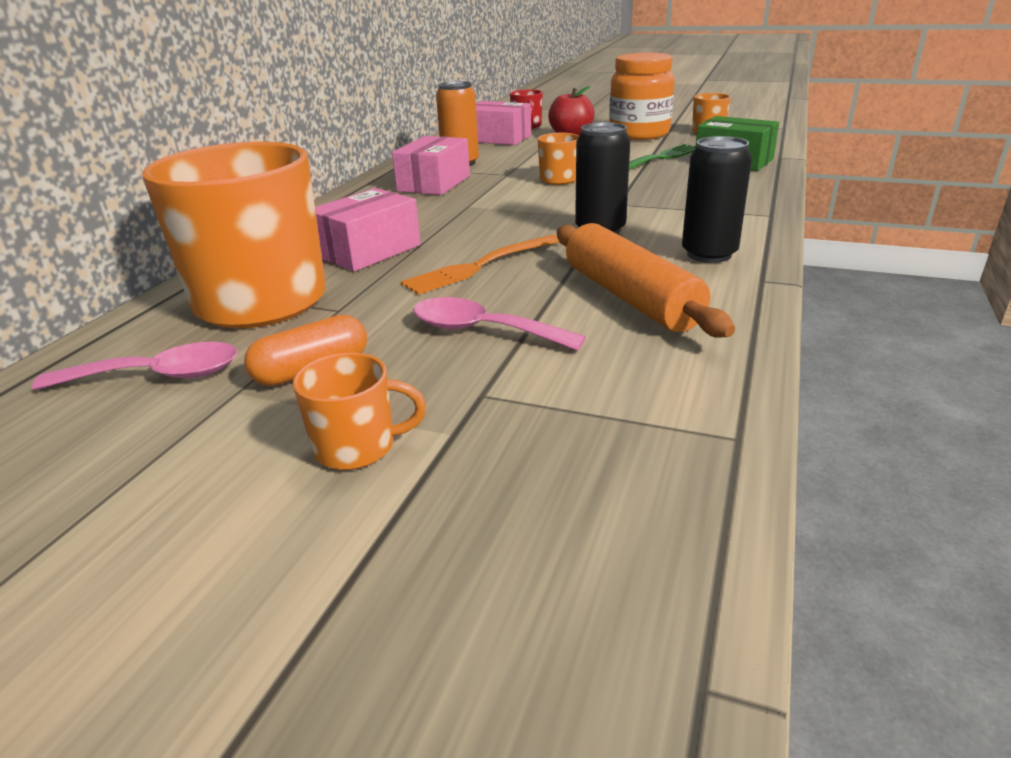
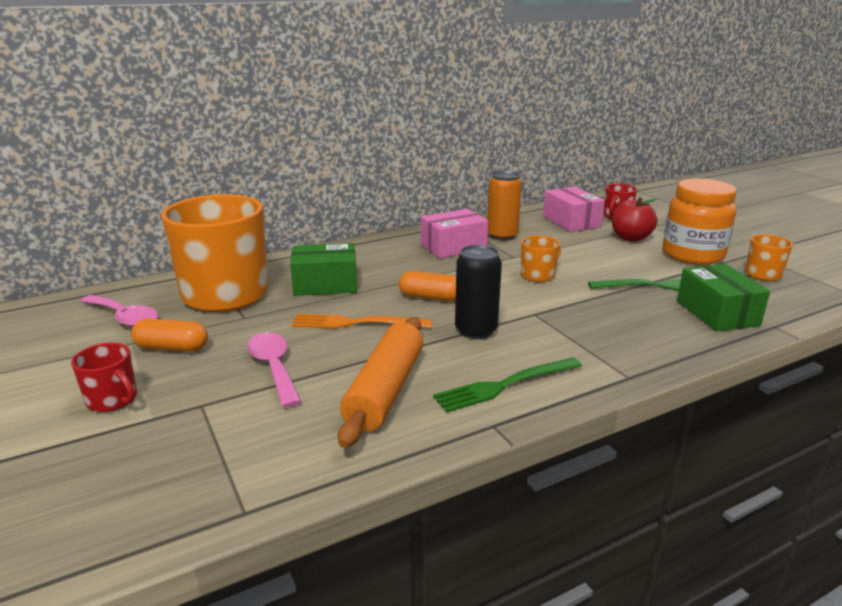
camera: 40 degrees right, 5 degrees down
(357, 447) = (113, 400): orange mug -> red mug
(368, 251) = (325, 284): pink box -> green box
(504, 223) = (431, 297): none -> orange capsule
(709, 254) = (503, 386): black can -> green fork

